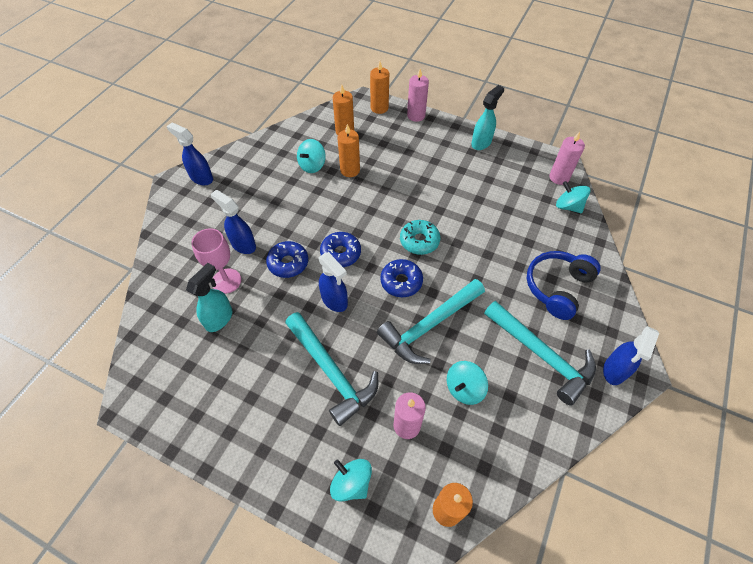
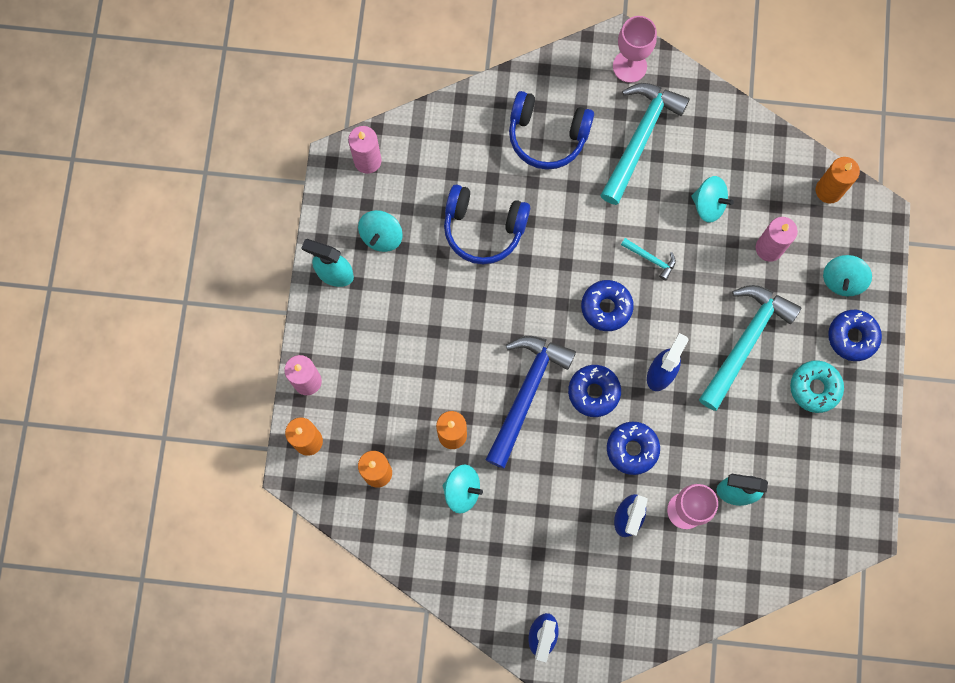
camera: 110 degrees left, 20 degrees up
(294, 468) = (852, 337): none -> blue donut
(358, 215) = (526, 394): none -> blue hammer
(419, 241) = (539, 305): turquoise donut -> turquoise donut (815, 388)
(429, 325) = (650, 259): turquoise hammer -> turquoise hammer, size x0.43
(489, 226) = (483, 228): none -> blue headphones
(568, 206) = (416, 142): turquoise spinning top -> turquoise spinning top (381, 236)
(614, 370) = (629, 66): blue spray bottle -> pink goblet

